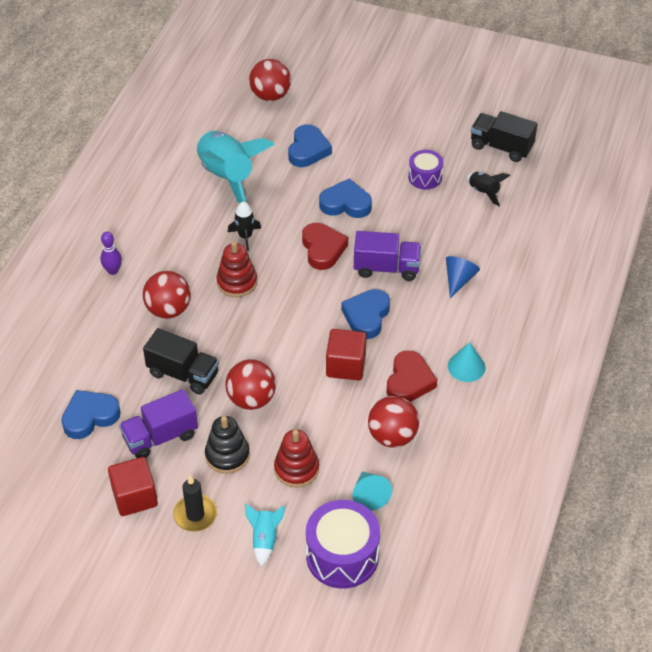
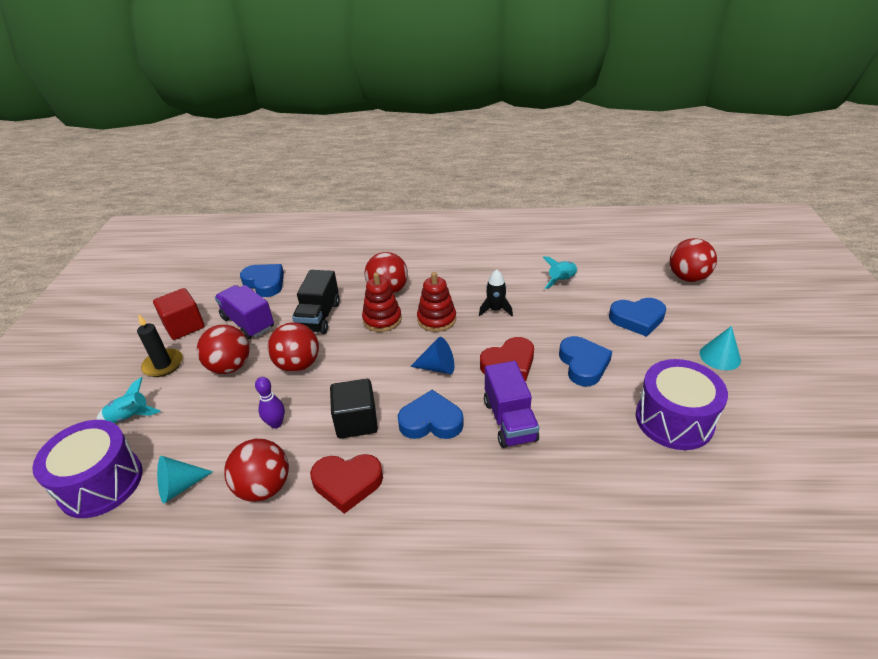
camera: 75 degrees right, 10 degrees down
(113, 271) = (418, 253): purple bowling pin -> purple bowling pin (276, 423)
(227, 177) = (561, 281): turquoise rocket -> turquoise rocket, size x0.46
(227, 455) = (230, 367): black stacking toy -> red ball
(296, 469) = (215, 418): red stacking toy -> red stacking toy (382, 319)
(346, 365) = (356, 421): red cube -> black cube
(425, 177) = (674, 420): purple drum -> purple drum, size x1.74
(459, 280) = (527, 495): blue cone -> blue cone (437, 367)
(466, 366) = (385, 539): turquoise cone -> turquoise cone (720, 356)
(484, 192) = (696, 486): black rocket -> none
(501, 147) = (795, 487): black truck -> none

